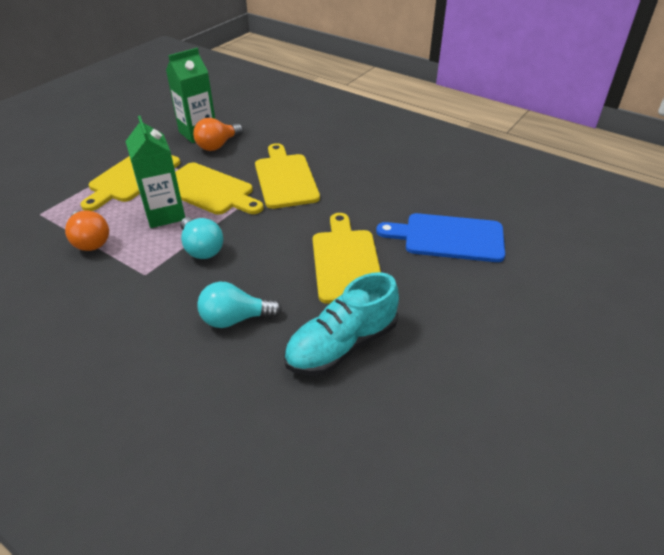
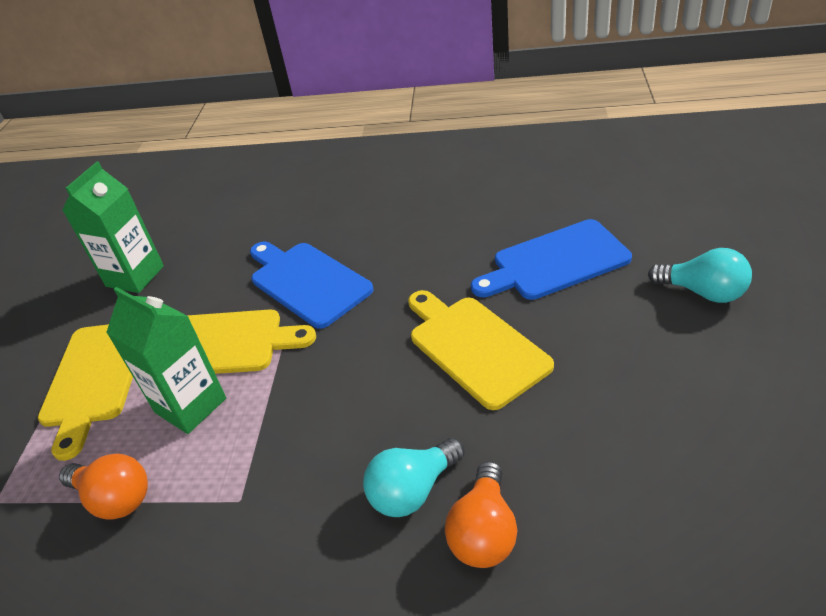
camera: 25 degrees left, 0 degrees up
(201, 248) = (284, 424): turquoise light bulb -> turquoise light bulb (703, 292)
(218, 145) = (178, 280): orange light bulb -> orange light bulb (484, 531)
(285, 178) = (307, 282): yellow cutting board -> blue cutting board
(342, 345) = (564, 448): turquoise shoe -> none

